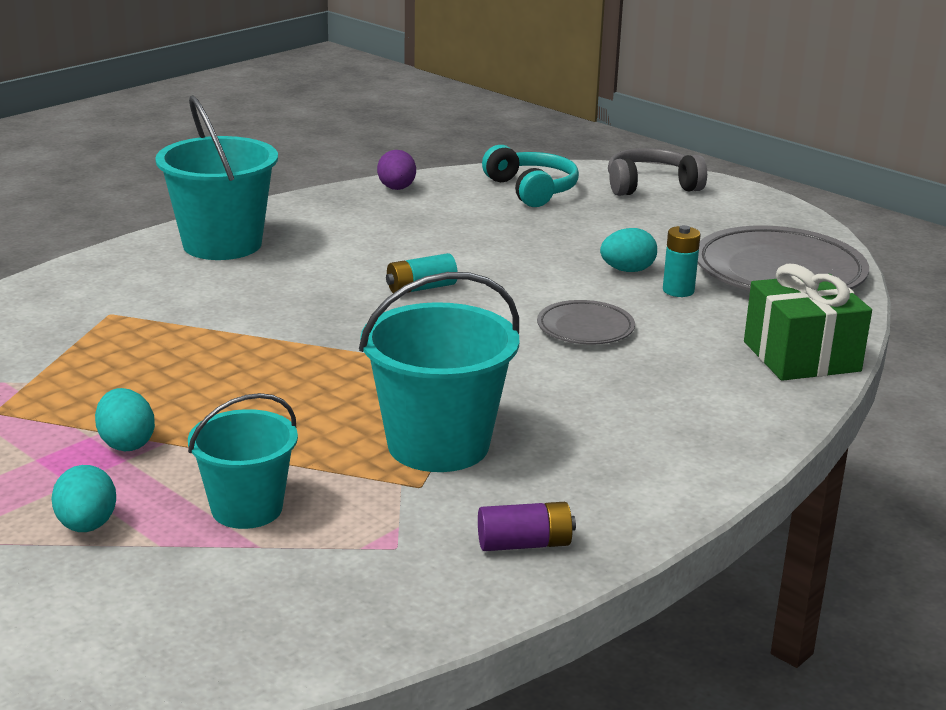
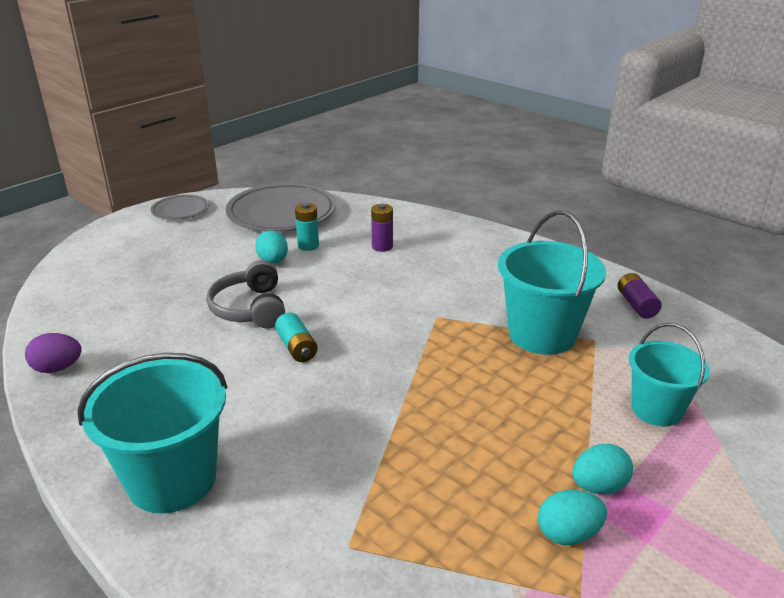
camera: 90 degrees left, 5 degrees up
(87, 526) = (722, 488): turquoise egg -> turquoise egg (568, 534)
(532, 190) = (96, 296): turquoise headphones -> none
(585, 328) = (367, 279): grey plate -> grey plate (180, 210)
(651, 186) = (112, 245): grey headphones -> grey headphones (250, 308)
(689, 341) = (382, 247): none -> purple battery
(801, 356) = (399, 217): green gift -> none

